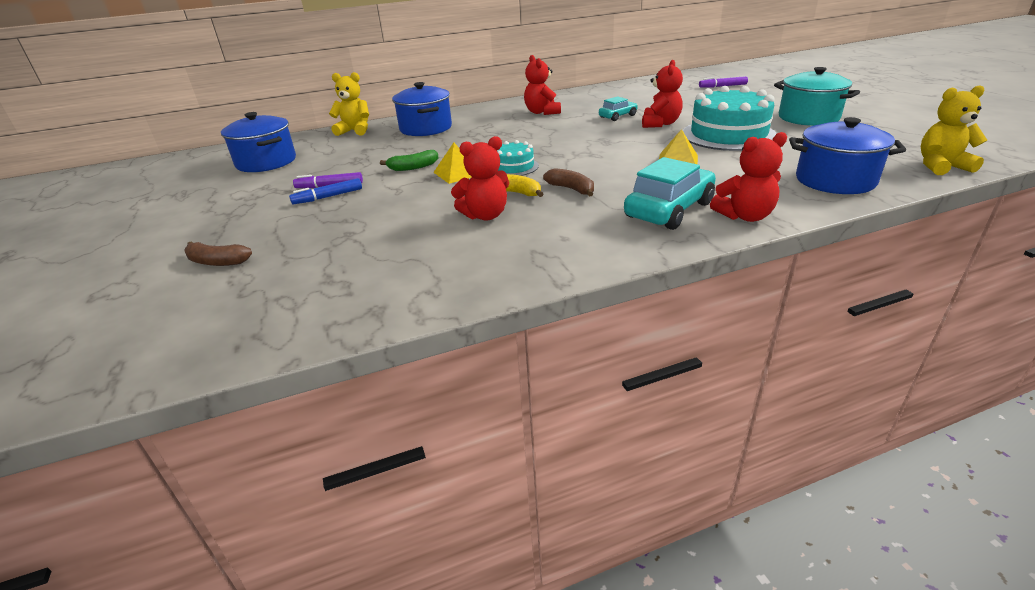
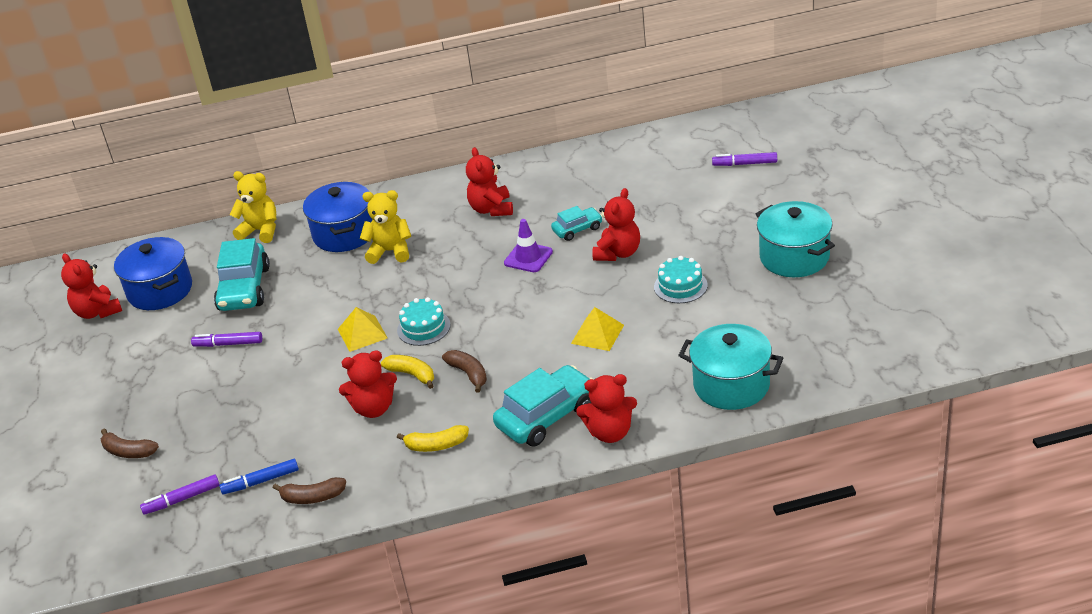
camera: 10 degrees right, 5 degrees up
(205, 176) = (97, 312): none -> red teddy bear
(276, 297) = (182, 499): none -> purple marker
(328, 197) = (226, 363): blue marker -> blue marker (260, 481)
(343, 157) = (244, 289): none -> turquoise car
(413, 167) = (318, 317): green banana -> none
(437, 285) = (312, 497): none -> brown banana
(564, 236) = (436, 445): none -> yellow banana
(586, 130) = (528, 257): none -> purple traffic cone
(728, 135) = (680, 286): turquoise cake -> turquoise cake, size x0.51
(835, 180) = (731, 385): blue pot -> turquoise pot
(941, 166) = (853, 371): yellow teddy bear -> yellow teddy bear (390, 251)

